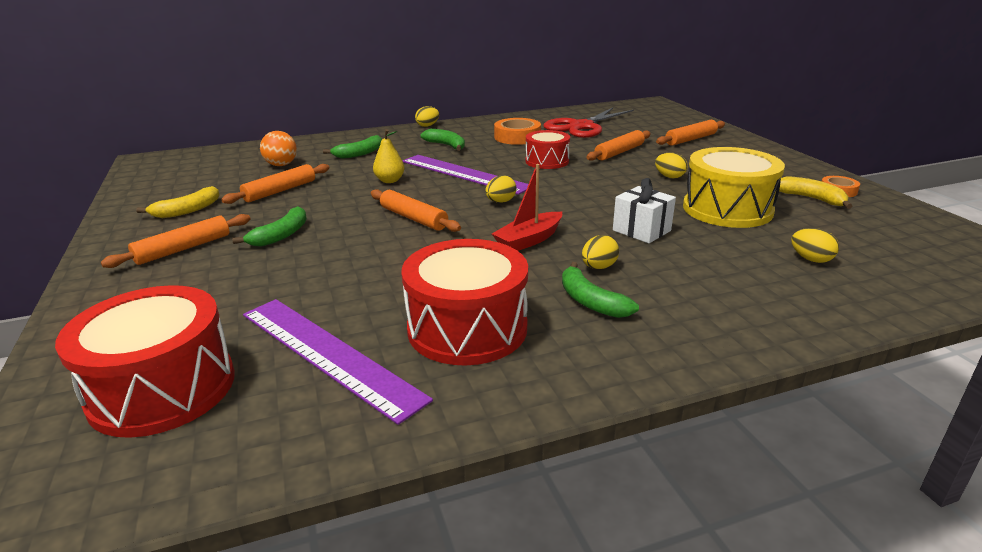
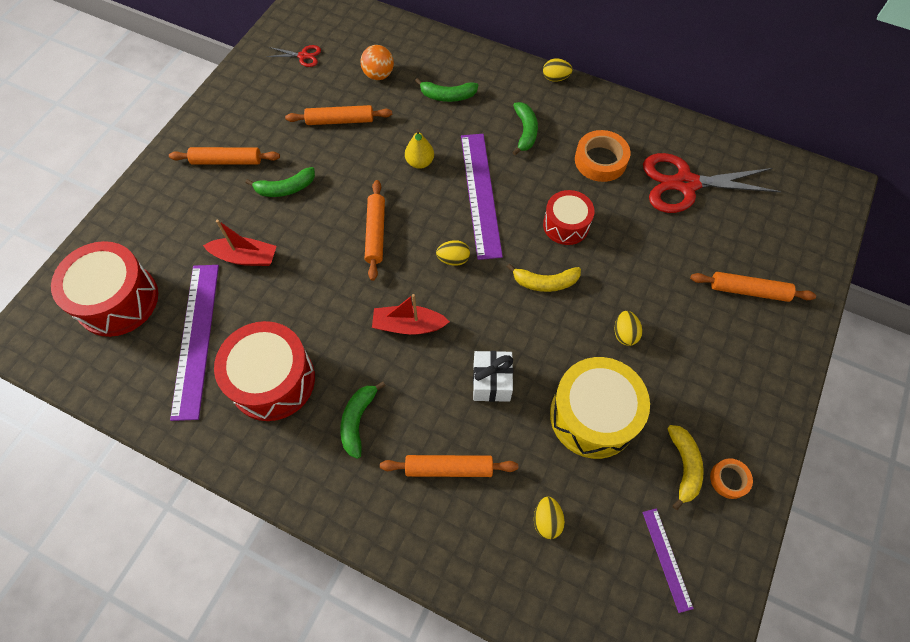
camera: 45 degrees right, 35 degrees up
(187, 180) = (303, 56): none -> red scissors
(187, 210) = (268, 107): yellow banana -> yellow banana (545, 282)
(301, 283) = (245, 257): none -> red boat
(598, 267) = (407, 394): yellow egg -> none
(619, 152) = (646, 259): orange rolling pin -> orange rolling pin (449, 468)
(893, 231) = (667, 559): none -> purple ruler

